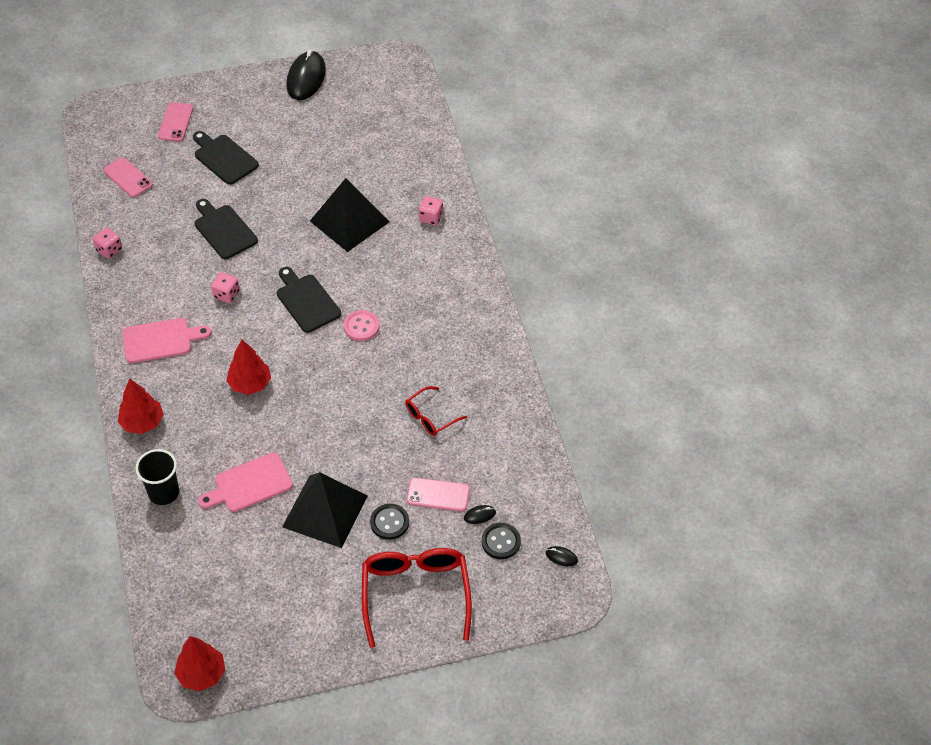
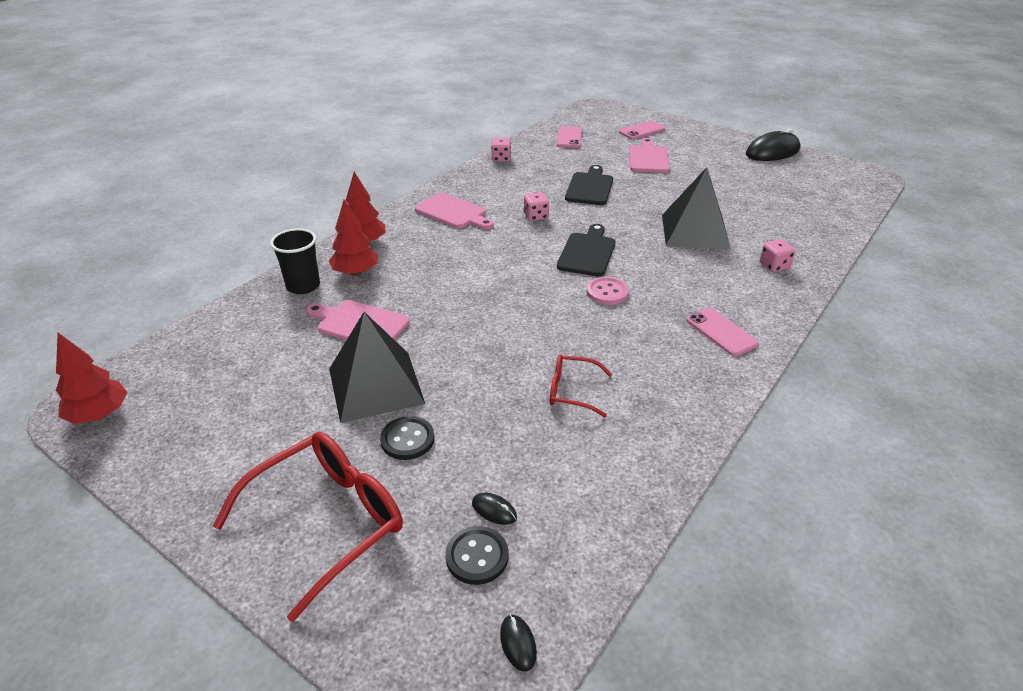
camera: 50 degrees right, 15 degrees down
(224, 158) = (648, 158): black cutting board -> pink cutting board
(250, 384) = (466, 269): red tree -> red tree (356, 273)
(438, 495) = (483, 456): pink phone -> pink phone (721, 332)

